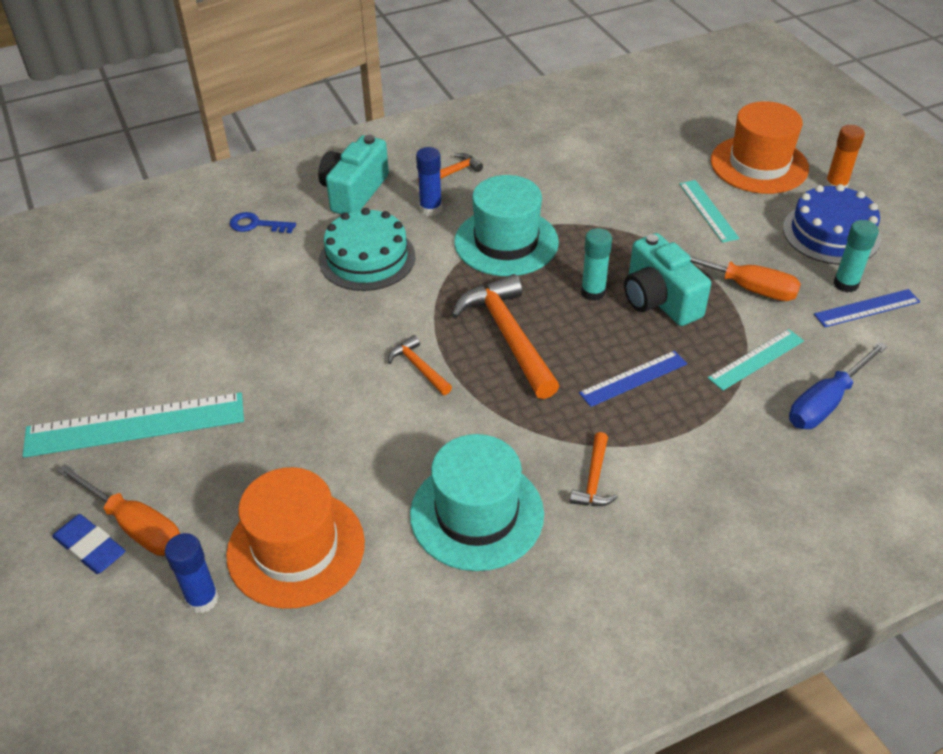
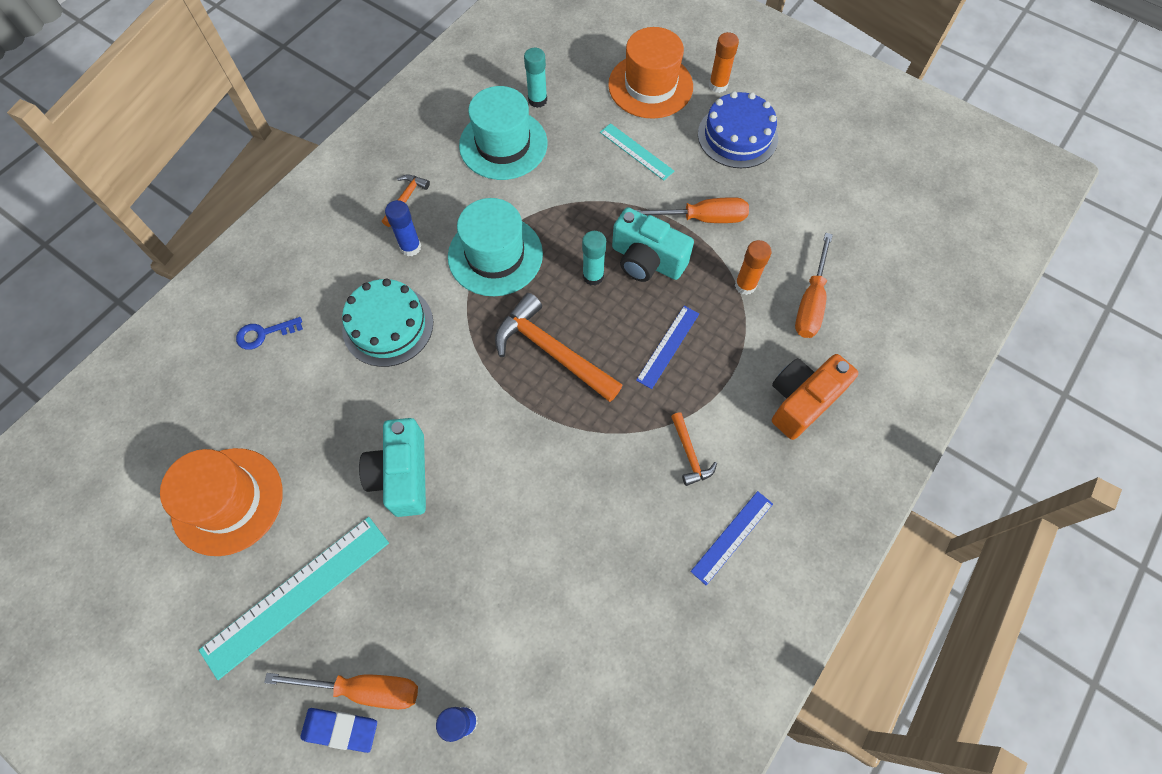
camera: 30 degrees left, 20 degrees up
(296, 548) = (507, 635): orange hat -> orange hat (227, 501)
(354, 192) = (331, 258): turquoise camera -> turquoise camera (402, 475)
(419, 367) = (499, 417): orange hammer -> none
(477, 514) = (624, 530): turquoise hat -> turquoise hat (503, 144)
(756, 359) = (745, 285): turquoise ruler -> orange glue stick
(757, 486) = (802, 401): none -> orange camera
(826, 402) = (811, 302): blue screwdriver -> orange screwdriver
(845, 284) = (771, 183): turquoise glue stick -> turquoise glue stick (537, 100)
(866, 308) = (796, 199): blue ruler -> blue ruler (732, 537)

